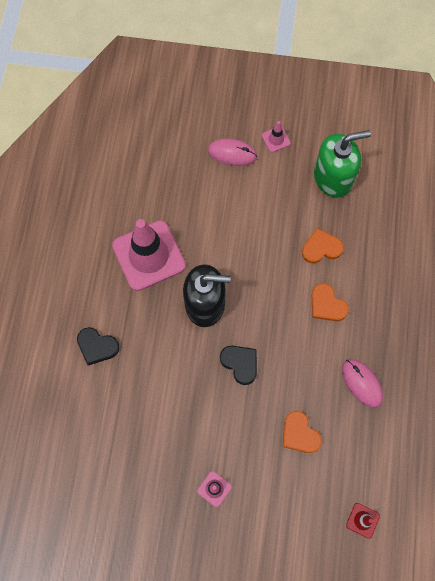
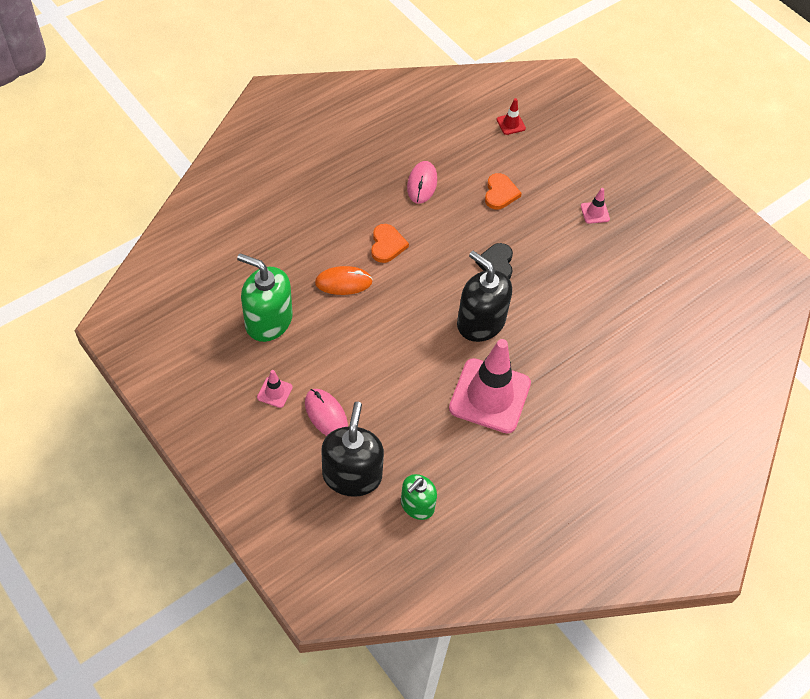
camera: 140 degrees left, 15 degrees down
(97, 346) = (600, 366): black heart -> none
(126, 150) = (417, 505): none -> green soap dispenser
(179, 133) = (352, 475): none -> black soap dispenser
(321, 248) = (343, 282): orange heart -> orange mouse

